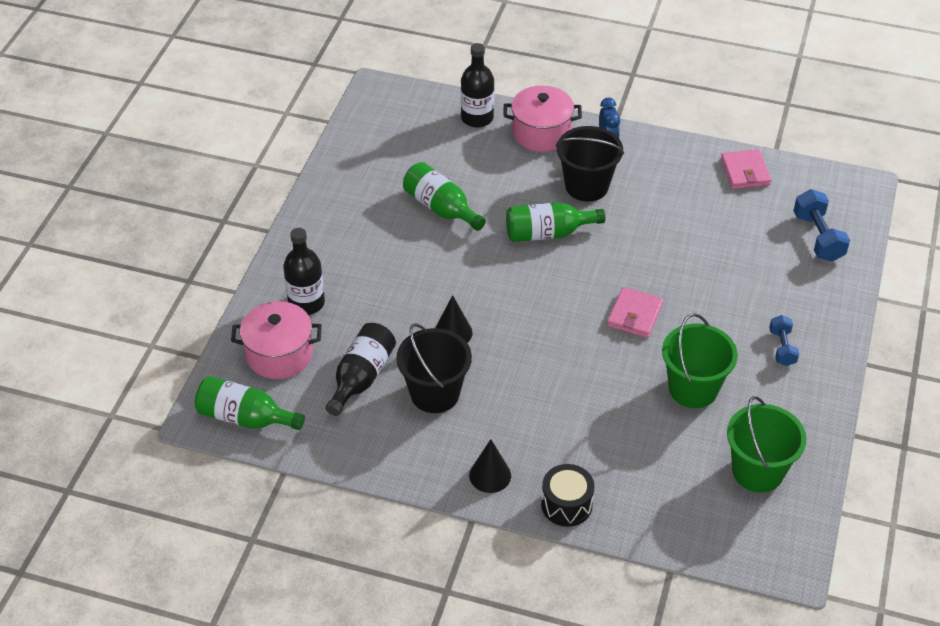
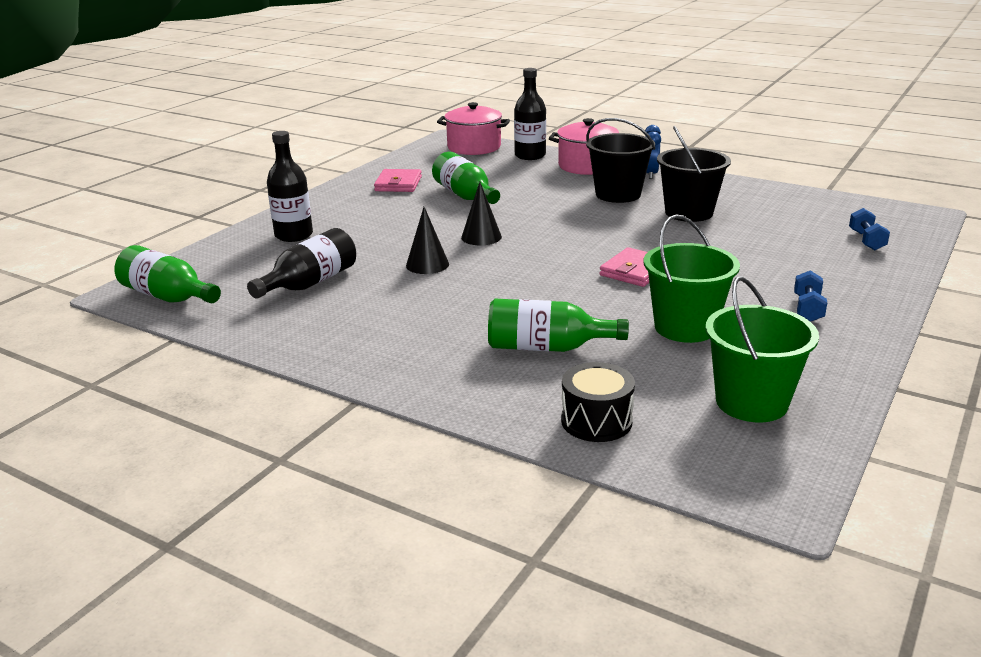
camera: 15 degrees right, 20 degrees down
(279, 354) = (240, 262): pink pot -> pink pot (474, 147)
(435, 393) = (379, 301): black bucket -> black bucket (689, 213)
(490, 475) = (401, 366): black cone -> black cone (481, 237)
(548, 233) = (564, 216): green bottle -> green bottle (547, 347)
(566, 505) = (481, 401): black drum -> black drum (596, 421)
(745, 172) = (790, 198): pink wallet -> pink wallet (398, 184)
(818, 237) = (866, 240): blue dumbbell -> blue dumbbell, size x0.64

